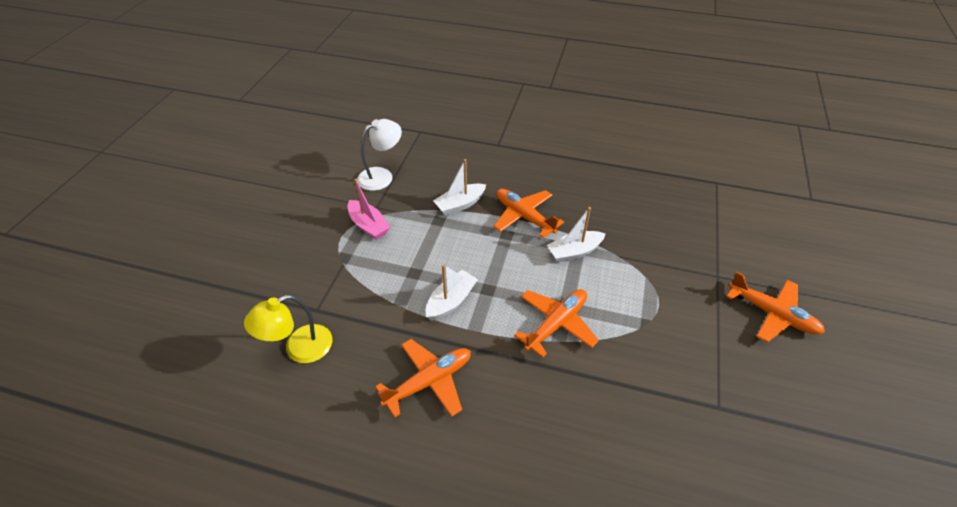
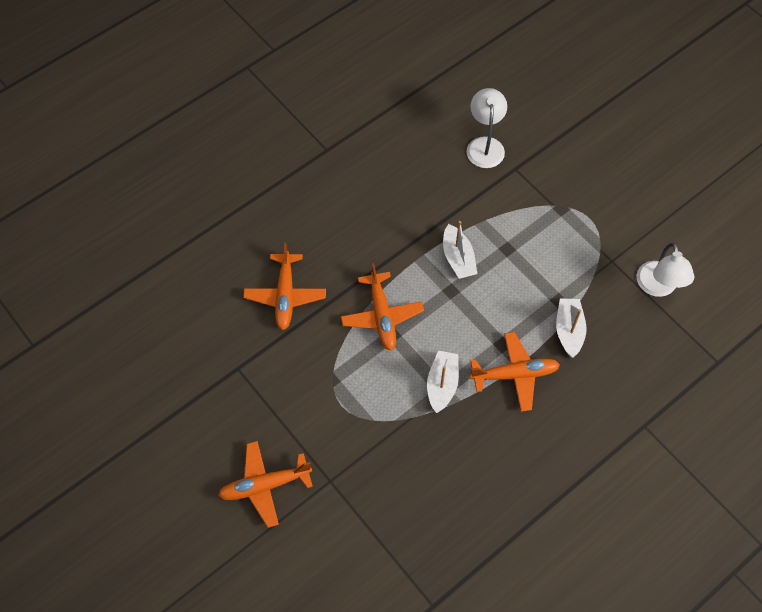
camera: 125 degrees right, 15 degrees up
(299, 349) = (485, 145): yellow lamp -> white lamp
(368, 225) = (589, 243): pink boat -> none
(429, 381) = (398, 207): orange plane -> orange plane (285, 296)

